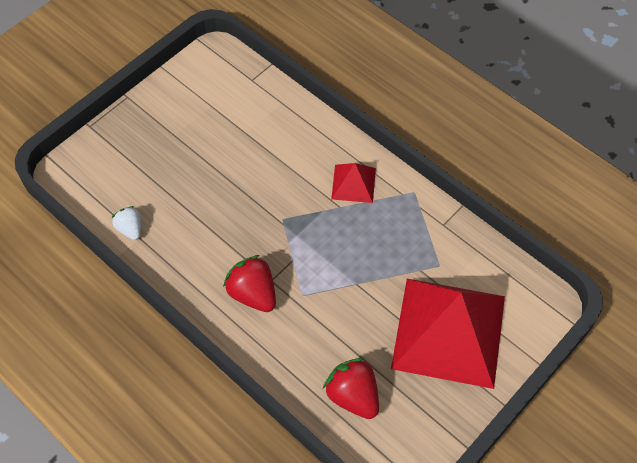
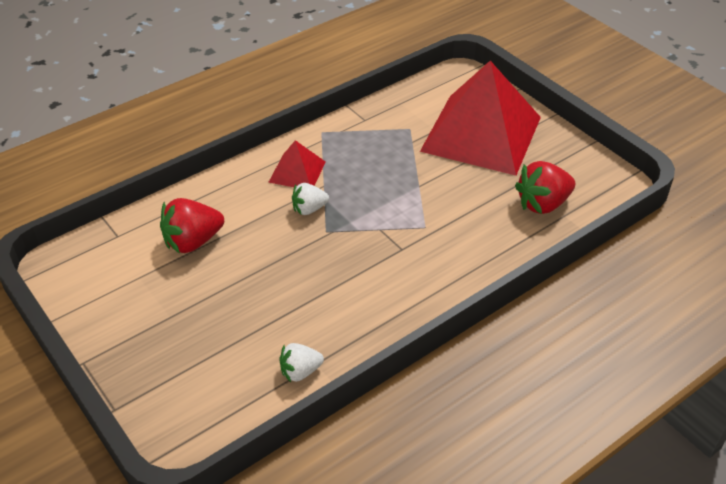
camera: 80 degrees left, 15 degrees down
(253, 294) = (416, 265): red strawberry -> red strawberry (193, 242)
(307, 202) = (309, 209): none -> white strawberry

